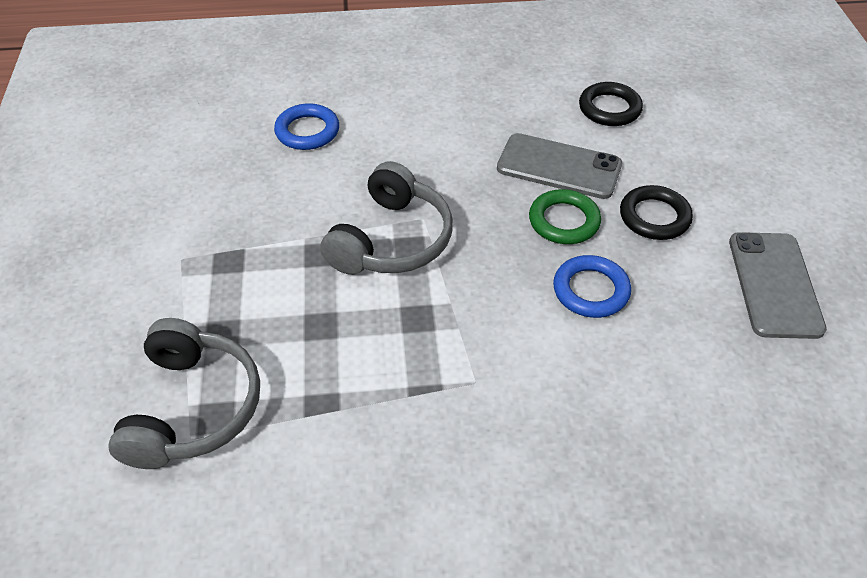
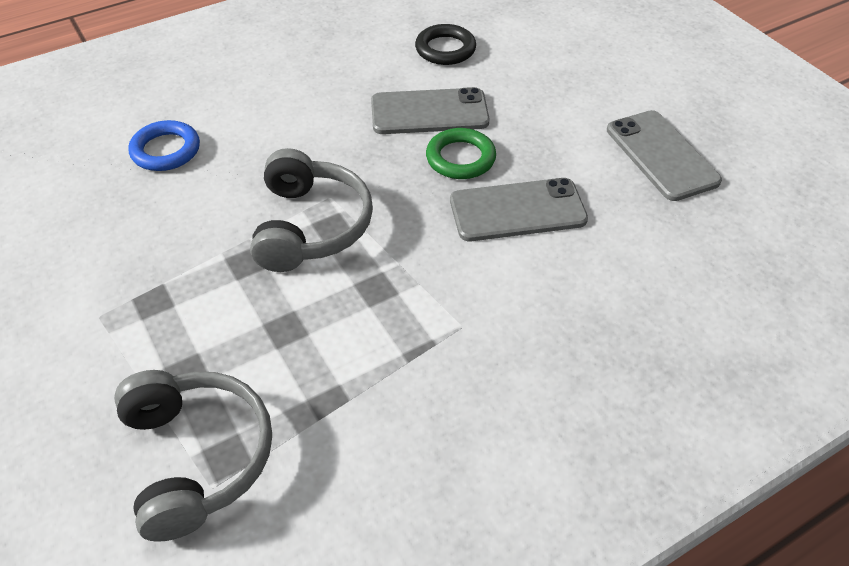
camera: 25 degrees left, 0 degrees up
(591, 290) = (517, 210): blue ring -> grey phone
(654, 217) = (535, 130): black ring -> none

